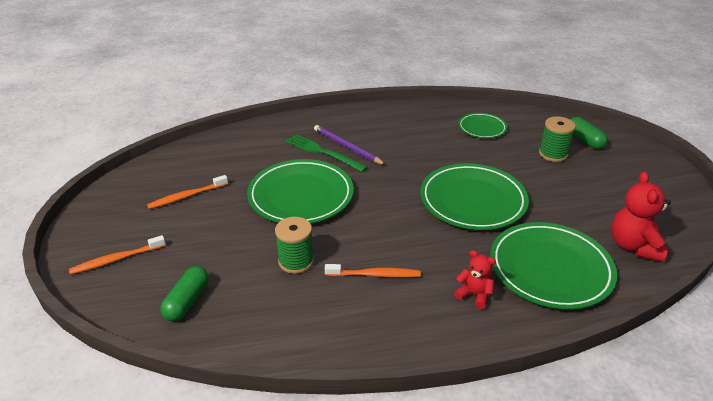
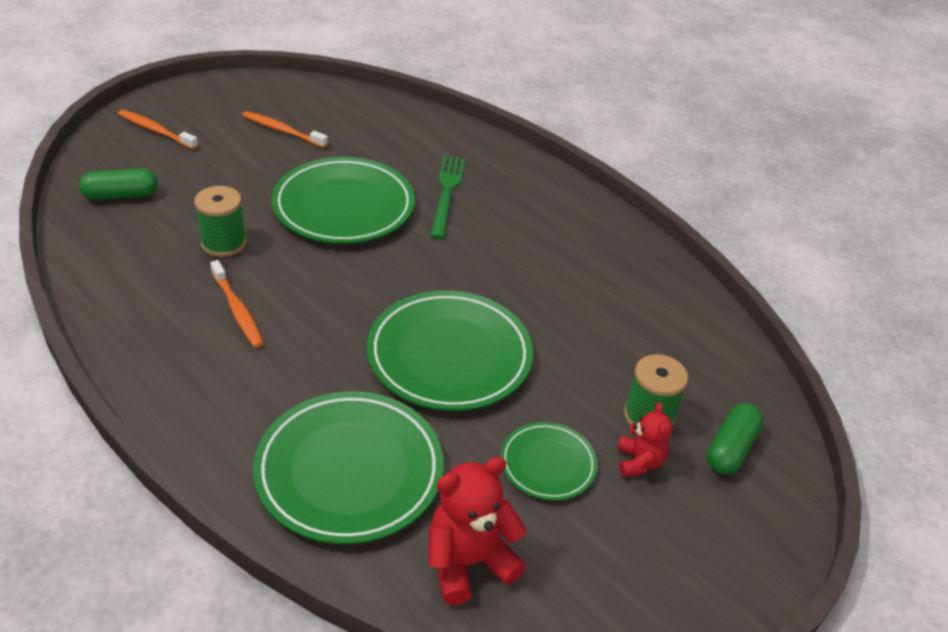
camera: 55 degrees right, 5 degrees up
(347, 147) = (476, 208): purple pencil -> none
(474, 295) = (250, 406): red teddy bear -> red teddy bear (639, 462)
(482, 128) = (647, 319): green plate -> green plate (547, 464)

